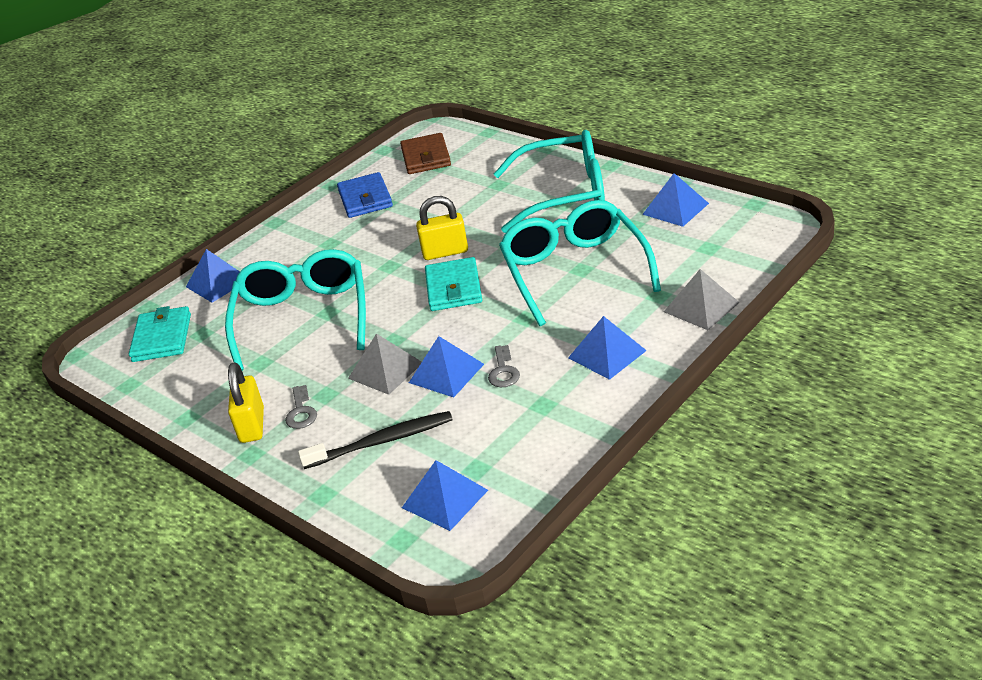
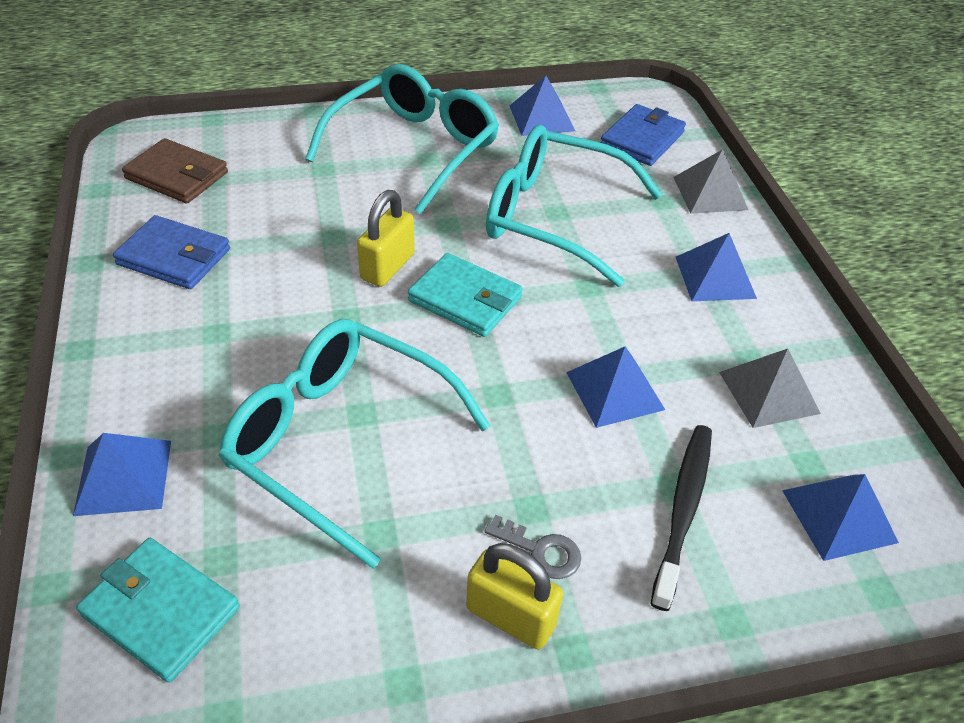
camera: 60 degrees left, 10 degrees up
(385, 370) = (548, 432): grey pyramid -> grey pyramid (768, 392)
(503, 371) = (662, 351): grey key -> none
(720, 252) = (642, 139): none -> blue wallet

